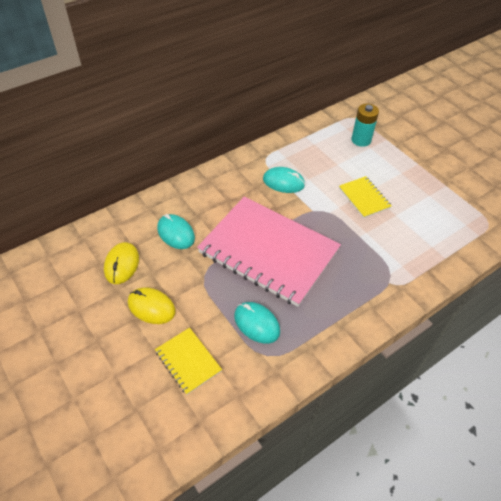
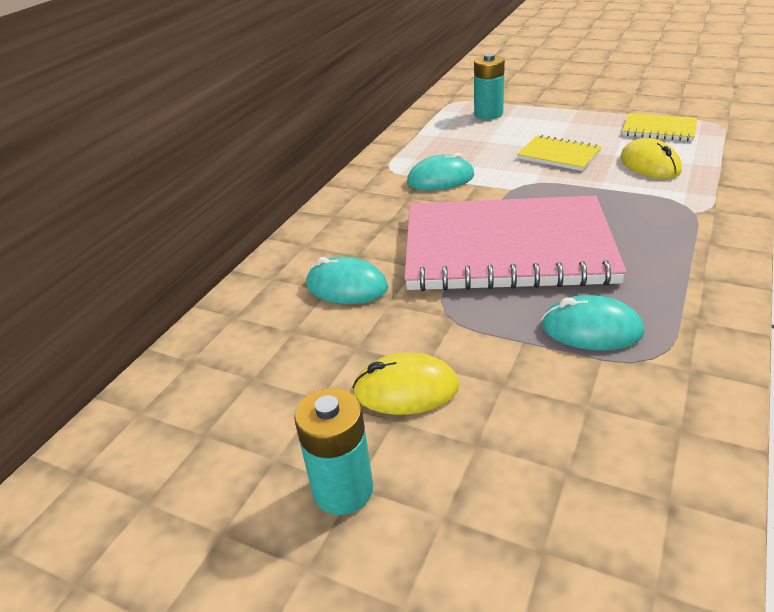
camera: 25 degrees left, 15 degrees down
(90, 339) = (343, 490): none -> turquoise battery
(121, 264) = (295, 360): yellow mouse -> yellow mouse (650, 164)
(188, 361) = (549, 427): yellow notebook -> yellow notebook (659, 129)

